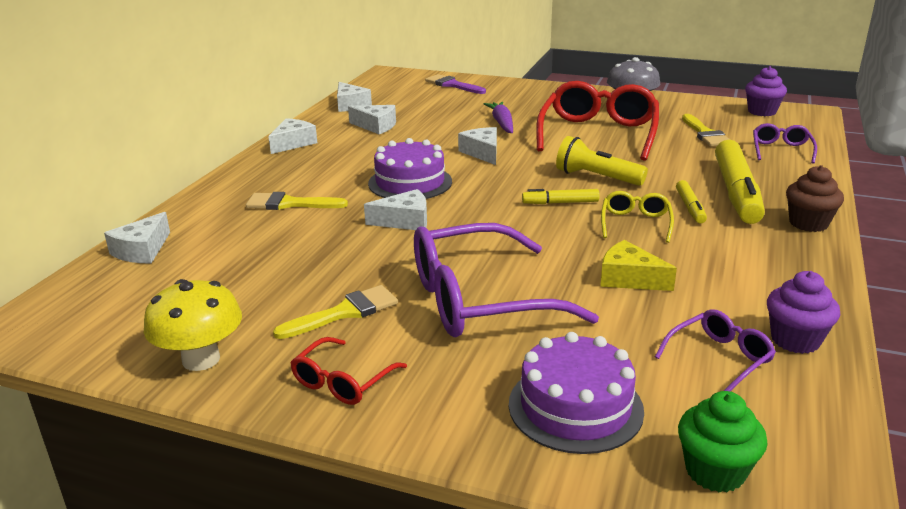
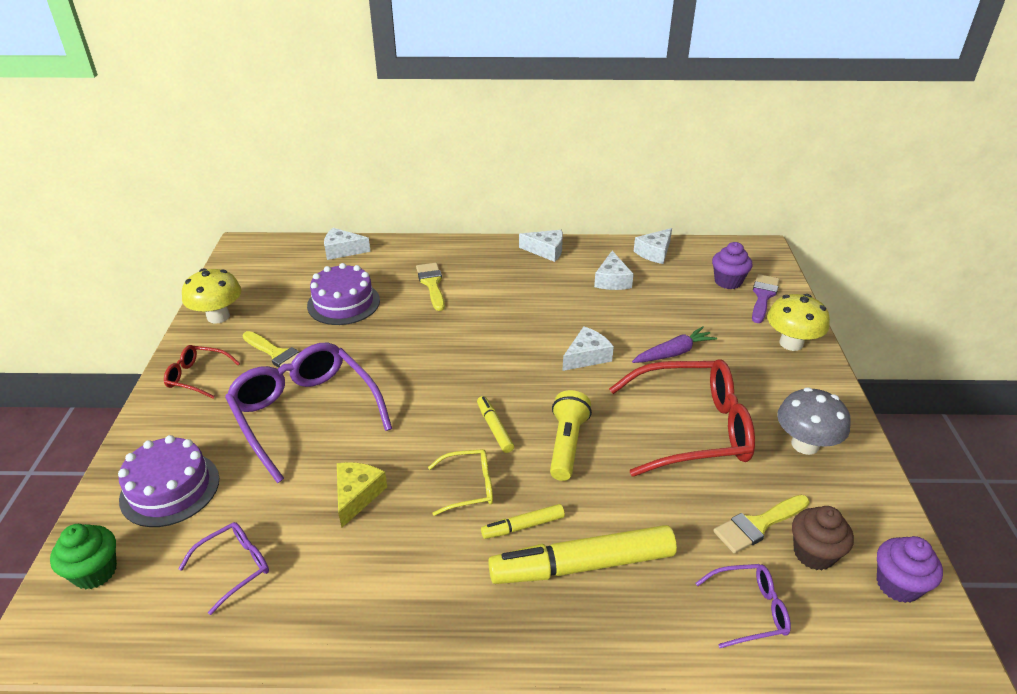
camera: 70 degrees right, 10 degrees up
(405, 221) = (423, 346): white cheese -> none
(410, 182) = (497, 330): purple cake -> purple cake (343, 303)
(518, 89) = (791, 343): none -> yellow mushroom
(719, 359) = (234, 567): purple glasses -> purple glasses turned 75 degrees counterclockwise
(795, 340) = (268, 622): purple cupcake -> purple cupcake (728, 281)
(808, 223) = (523, 638): brown cupcake -> brown cupcake (813, 553)

